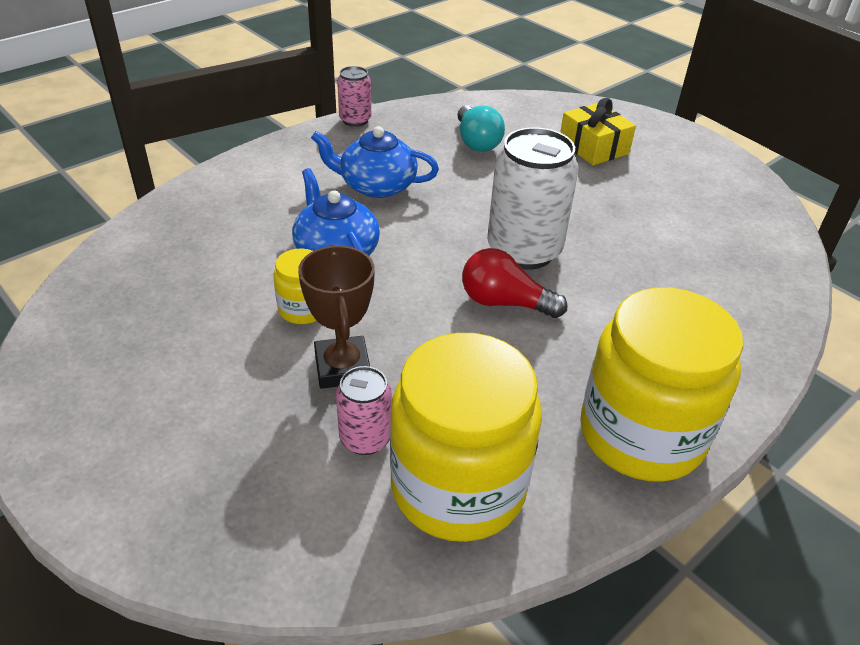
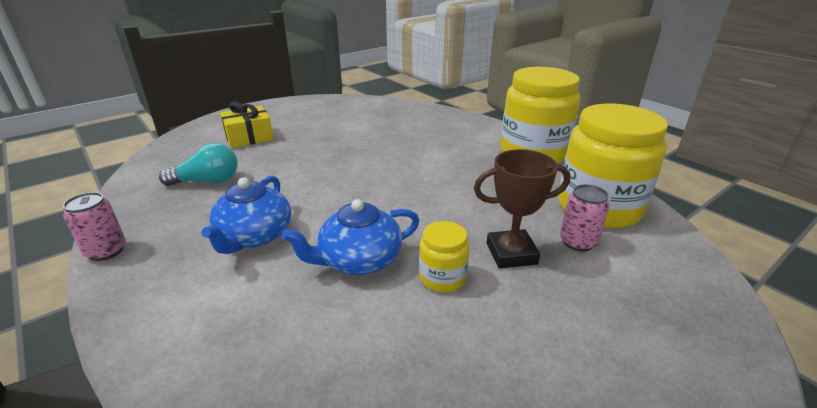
camera: 85 degrees left, 10 degrees down
(505, 303) = (429, 182): red light bulb -> none
(524, 251) = (371, 172): white can -> none

